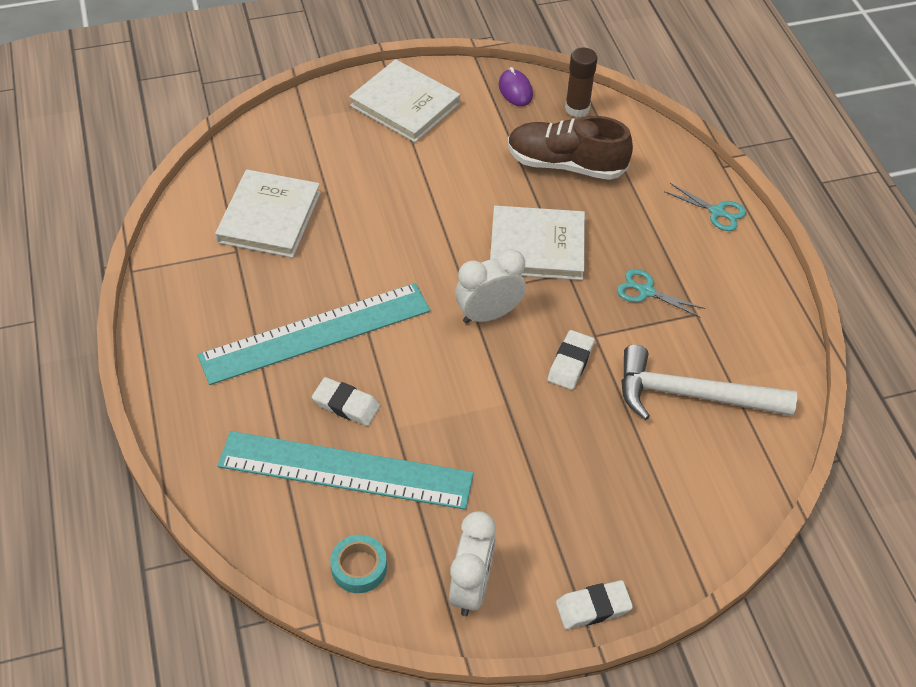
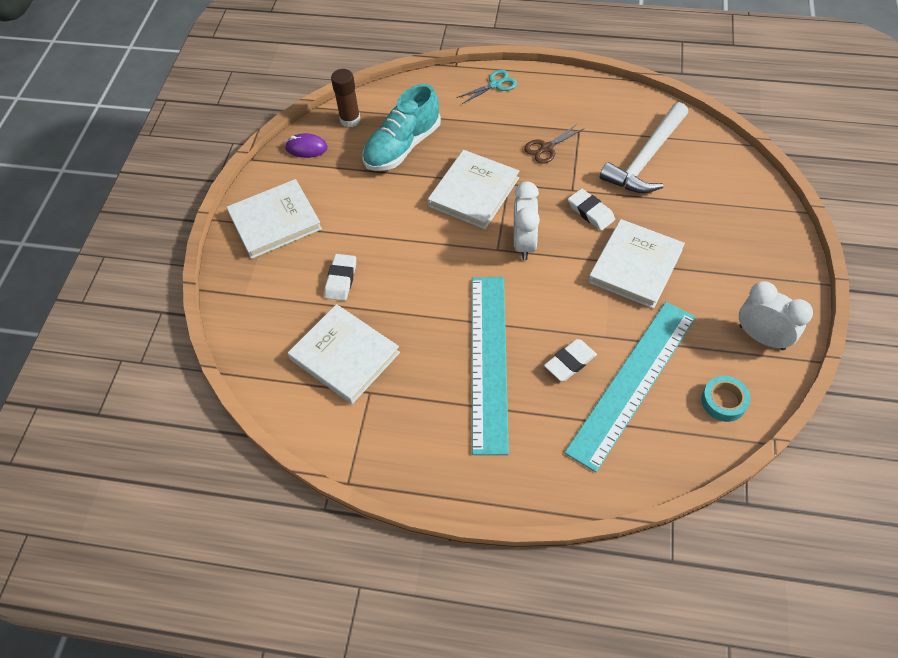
camera: 60 degrees left, 5 degrees up
(512, 429) = (635, 266): none -> white book
(565, 164) = (402, 147): brown shoe -> turquoise shoe
(593, 607) = (797, 274): white eraser -> white eraser (341, 279)
(646, 291) = (546, 148): turquoise scissors -> brown scissors

